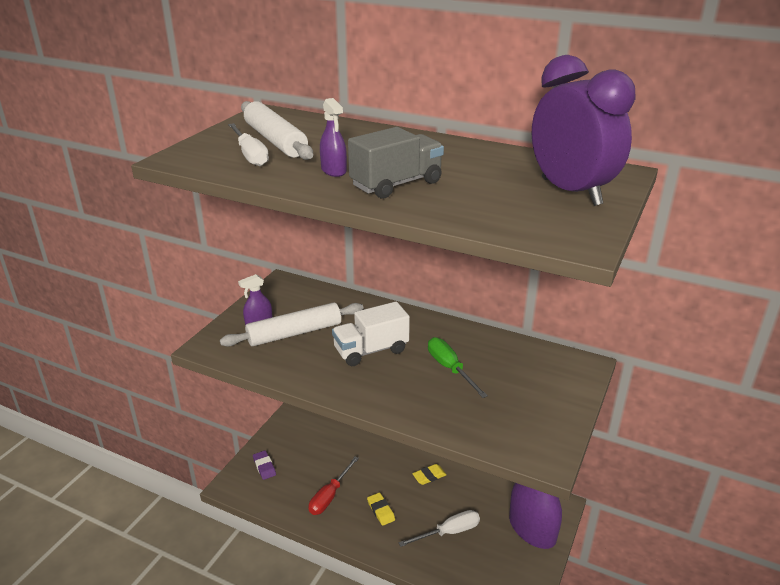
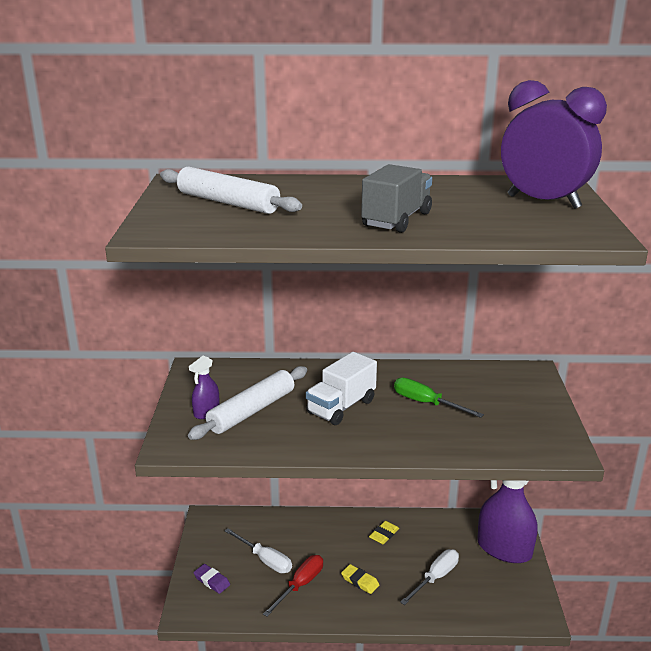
camera: 25 degrees left, 5 degrees down
(250, 155) = (222, 219): white screwdriver -> white screwdriver (265, 560)
(329, 496) = (300, 585): red screwdriver -> red screwdriver turned 150 degrees counterclockwise
(334, 170) = (324, 218): purple spray bottle -> none

